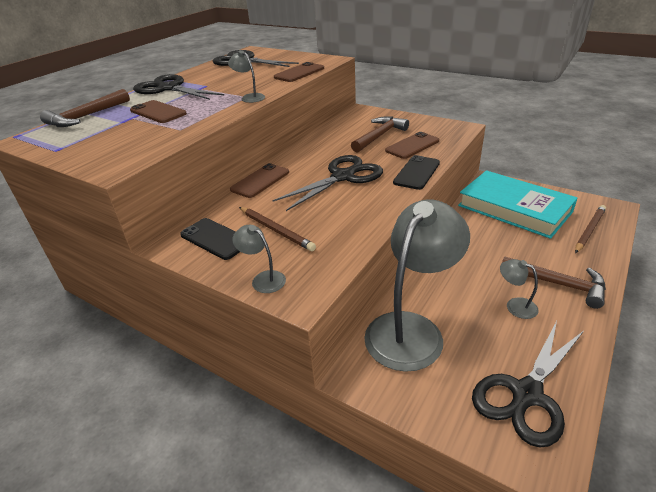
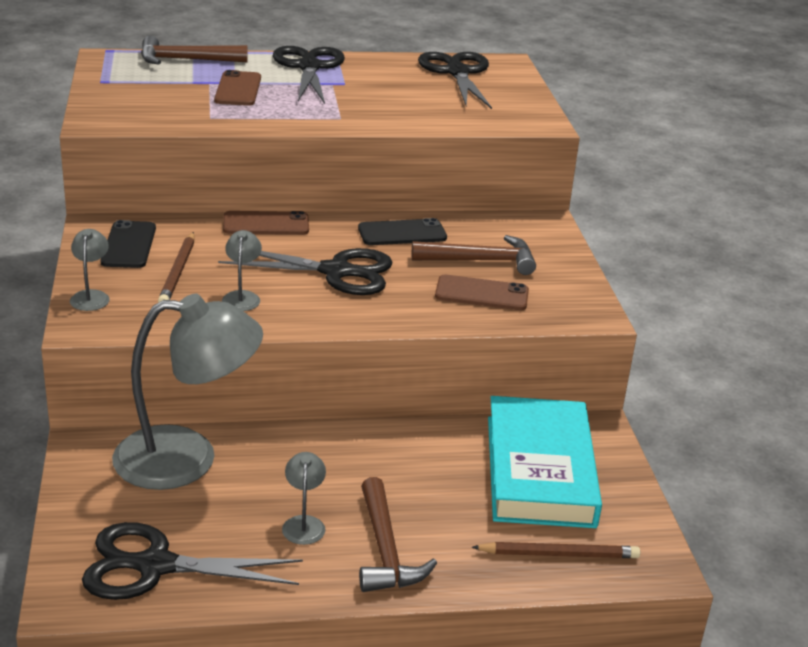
camera: 45 degrees right, 5 degrees down
(249, 97) = (339, 120): grey lamp -> grey lamp (242, 297)
(299, 73) = (460, 121): brown phone -> none
(417, 173) = (407, 318): black phone -> black phone (402, 233)

